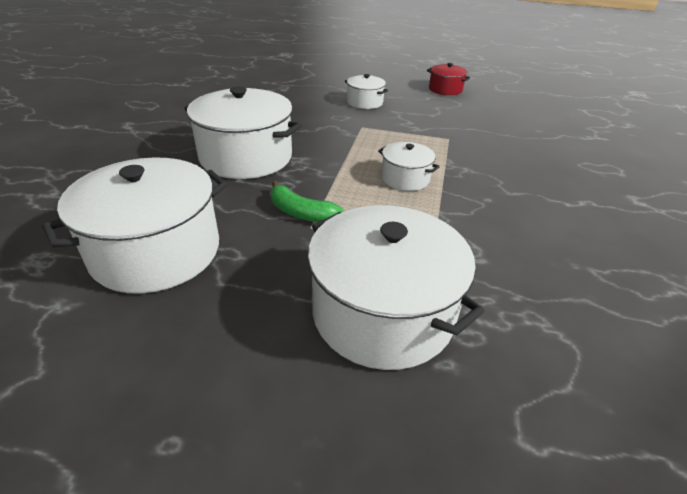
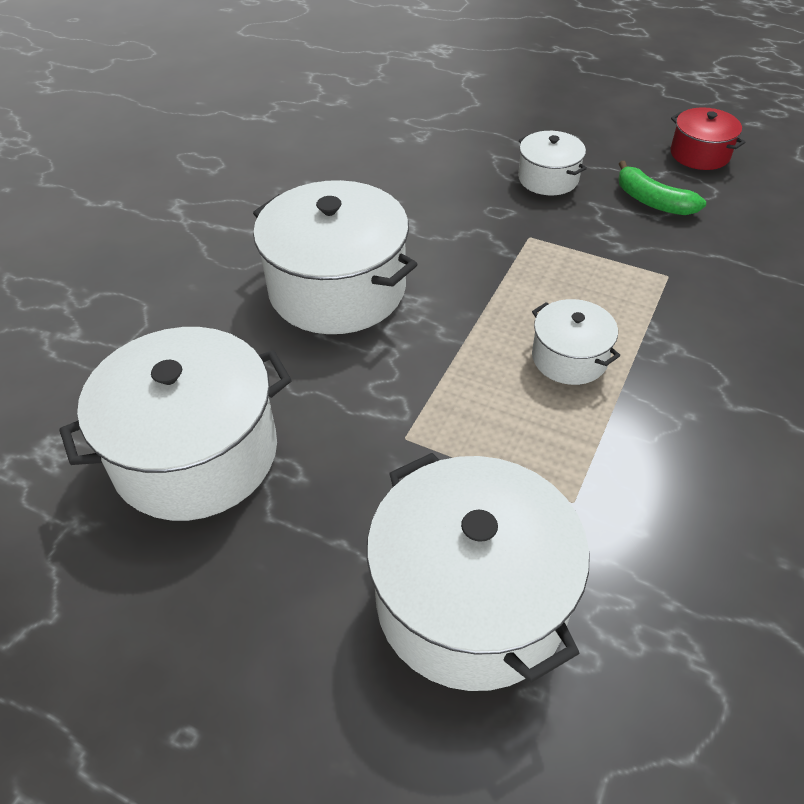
camera: 15 degrees right, 10 degrees up
(301, 213) = (397, 409): green banana -> green banana (652, 201)

